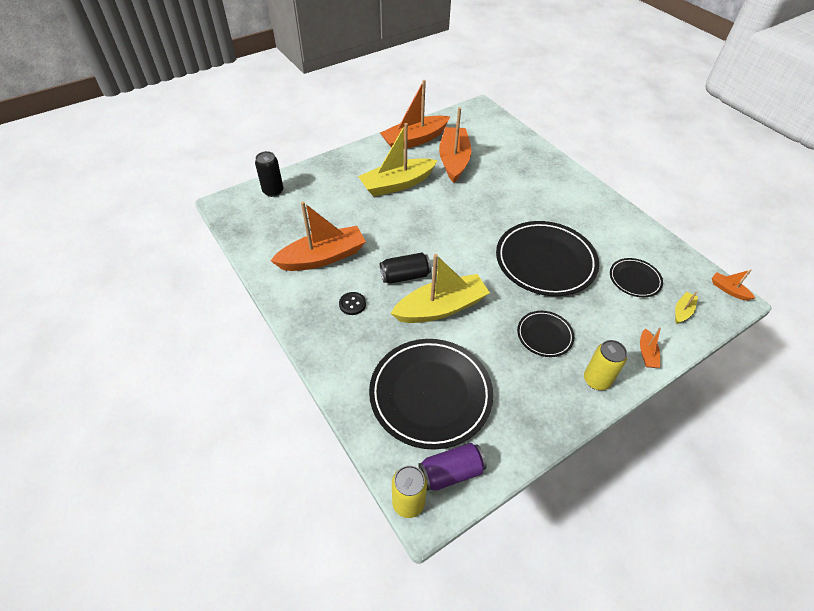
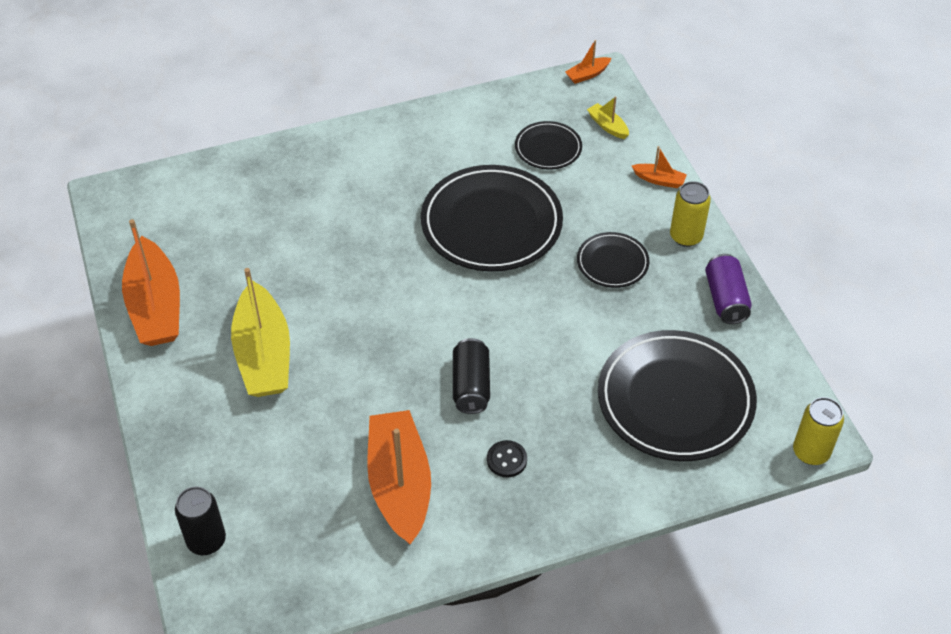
camera: 75 degrees left, 0 degrees up
(441, 308) = (541, 357): yellow boat -> none
(451, 472) = (780, 403): purple can -> purple can (725, 299)
(454, 160) = (235, 267): orange boat -> none

